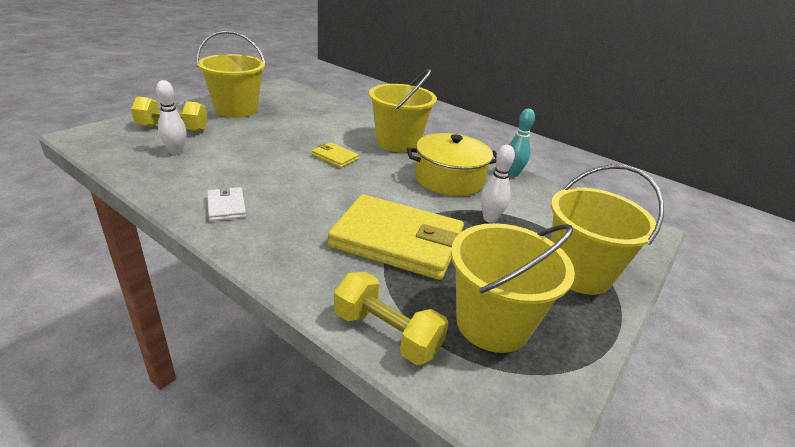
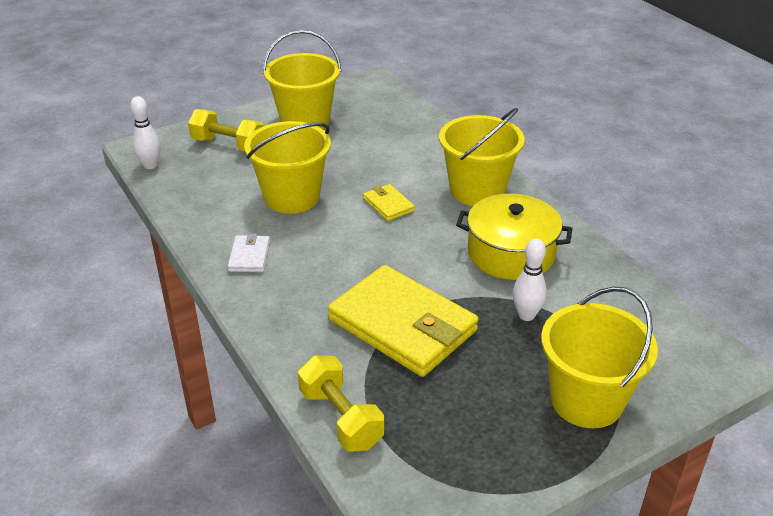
camera: 25 degrees right, 5 degrees up
(176, 152) = (222, 179): white bowling pin -> white bowling pin (150, 165)
(492, 323) = (448, 432): yellow bucket -> yellow bucket (292, 197)
(512, 174) = (601, 256): turquoise bowling pin -> none

